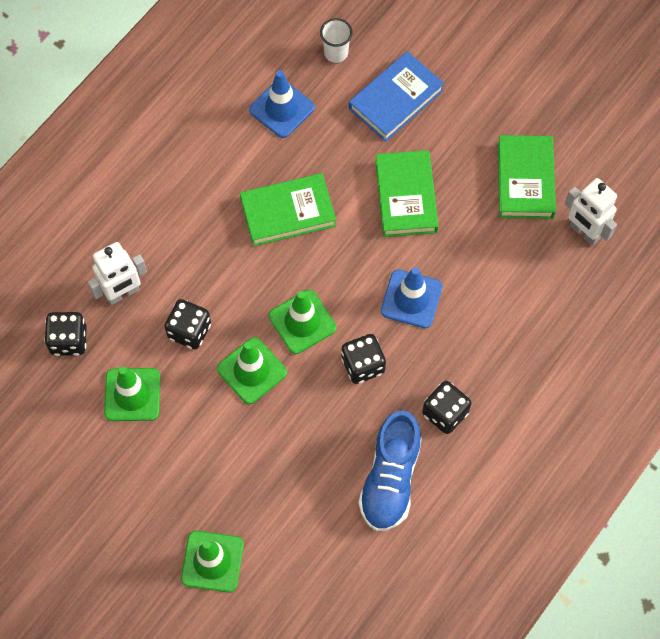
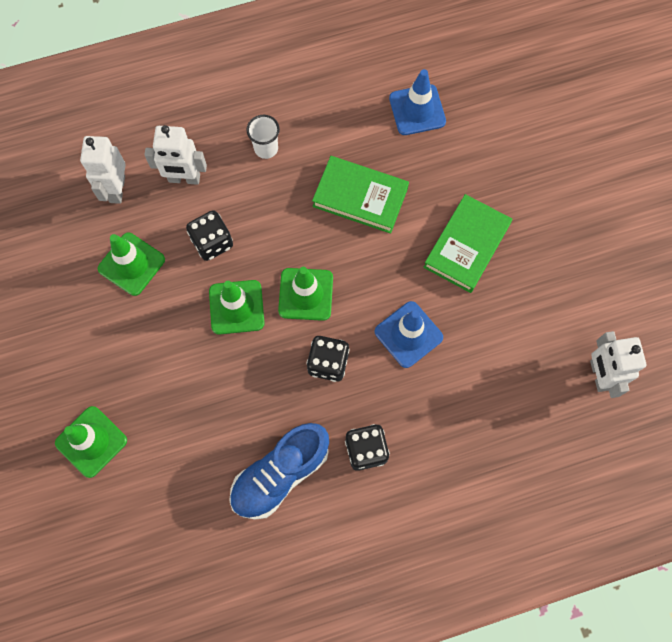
camera: 35 degrees right, 5 degrees up
(69, 340) = (117, 189): black dice -> white robot
(336, 53) = (495, 91): white cup -> white cup (266, 148)
(396, 99) = (517, 160): blue book -> none
(525, 180) = (579, 297): green book -> none

